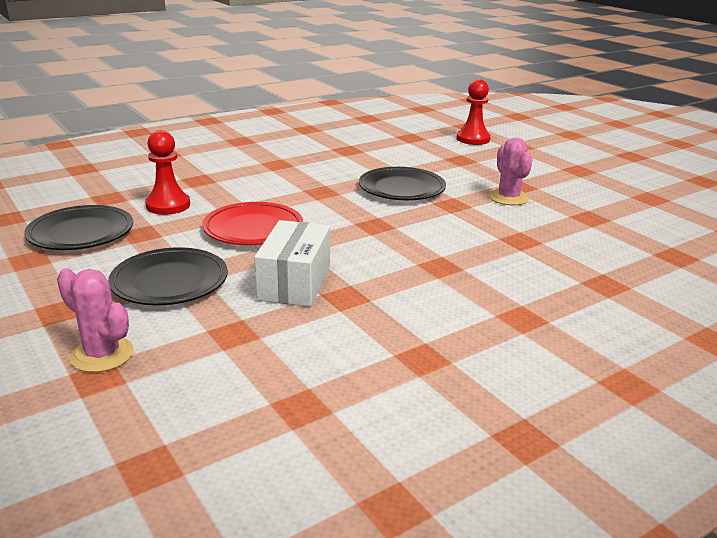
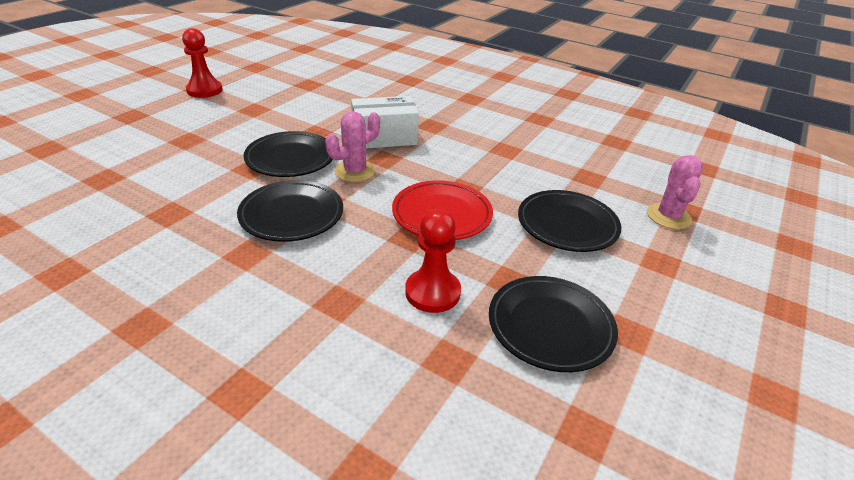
camera: 115 degrees left, 10 degrees up
(295, 283) = (508, 171): white box -> white box (384, 137)
(310, 179) = (292, 215): none -> black plate
(473, 139) = (107, 140): red pawn -> red pawn (204, 90)
(508, 198) = (285, 112): pink cactus -> pink cactus (355, 171)

